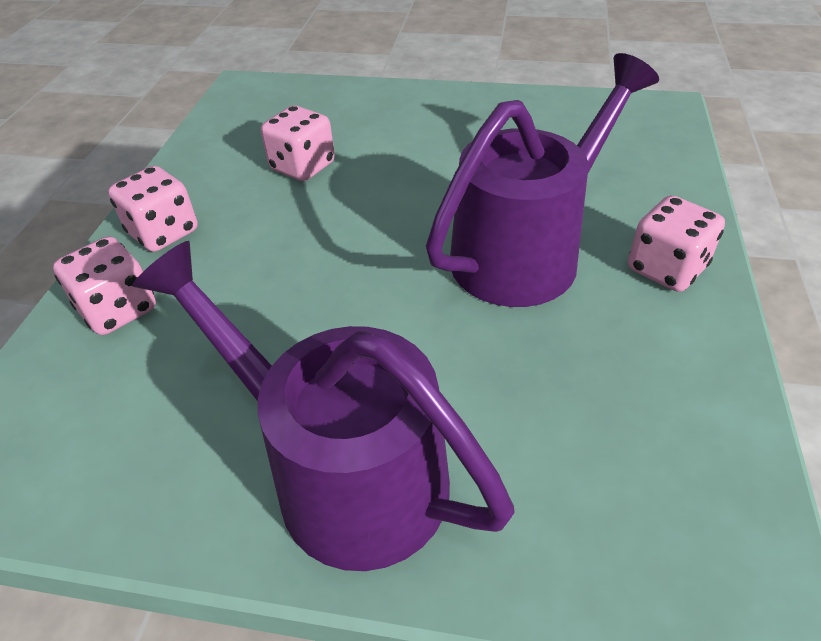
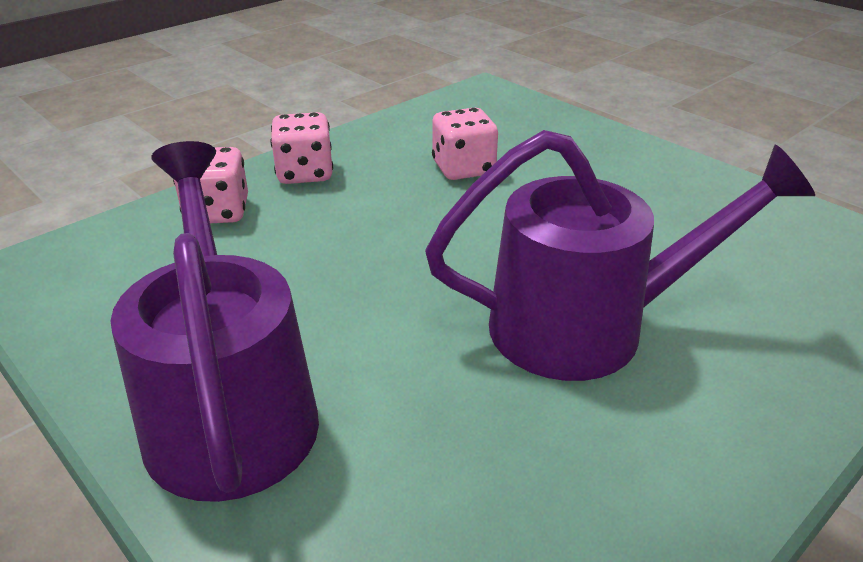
camera: 35 degrees right, 10 degrees down
(666, 269) = (728, 418): pink dice -> none

